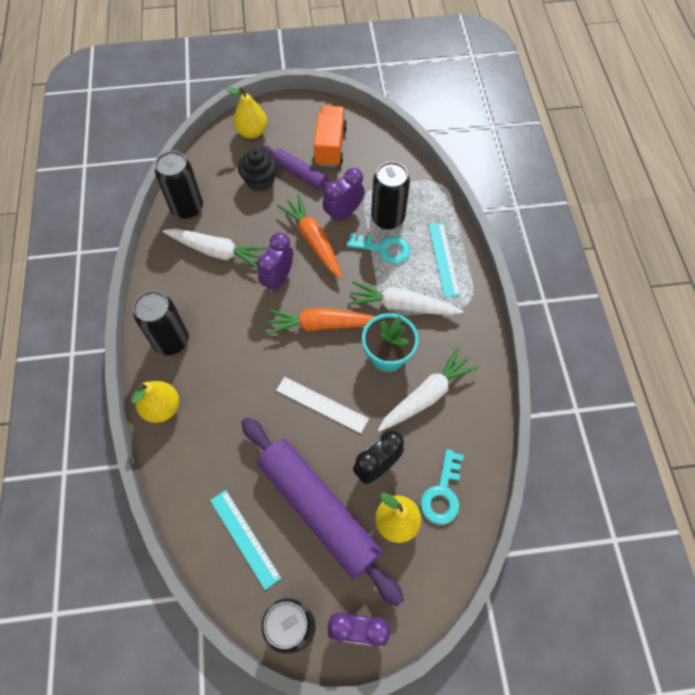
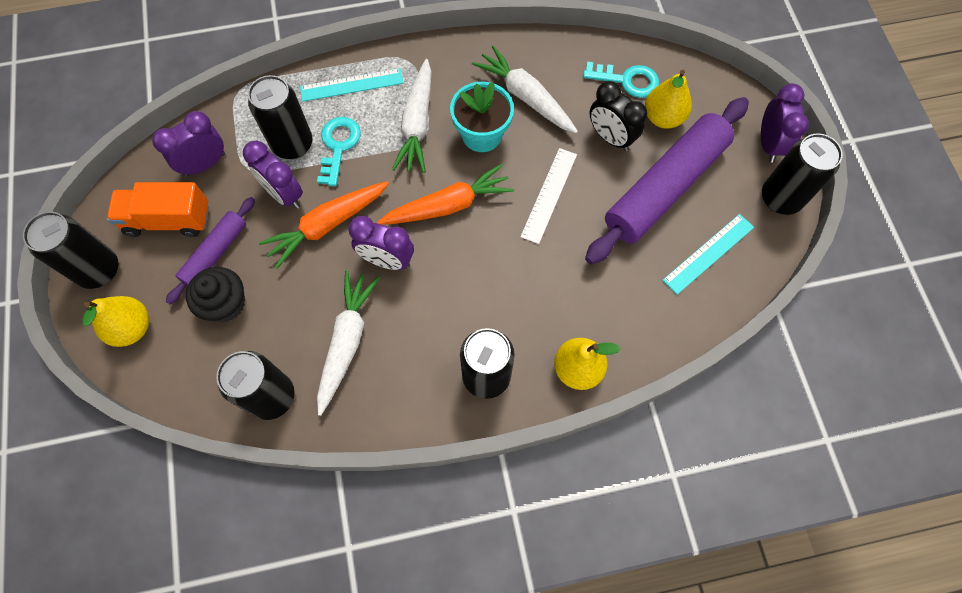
camera: 95 degrees left, 5 degrees up
(297, 112) = (99, 270): none -> black can
(321, 325) = (448, 205): orange carrot -> orange carrot turned 105 degrees counterclockwise
(374, 165) = (205, 164): none -> purple clock

